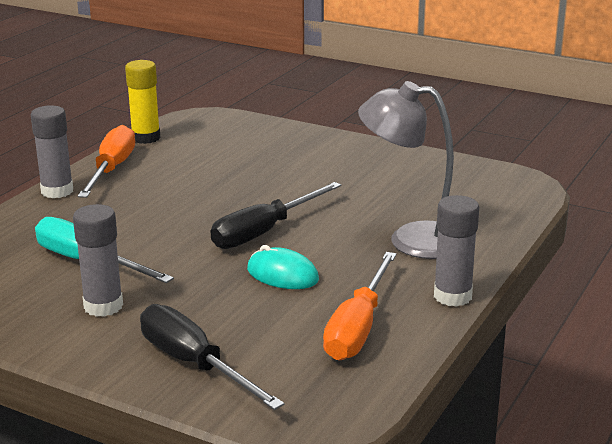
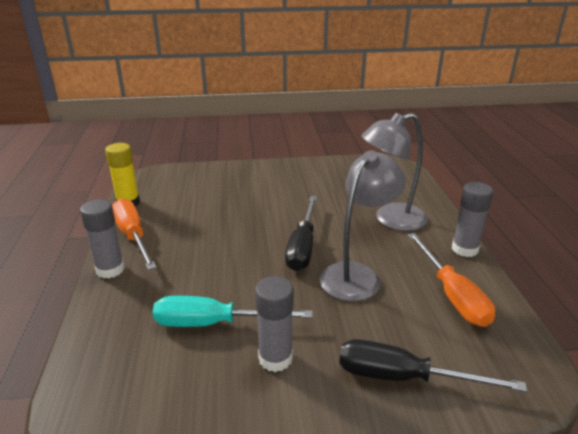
camera: 35 degrees left, 5 degrees up
(282, 274) = (357, 274): turquoise mouse -> grey lamp

